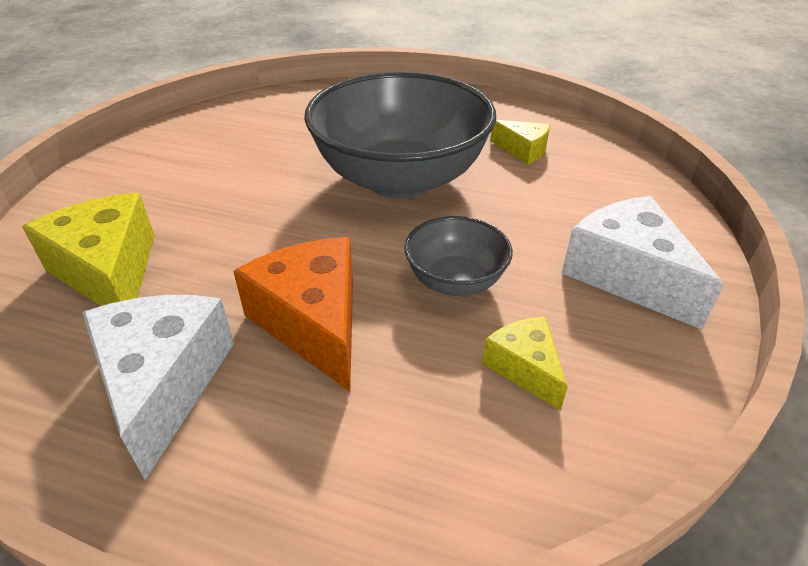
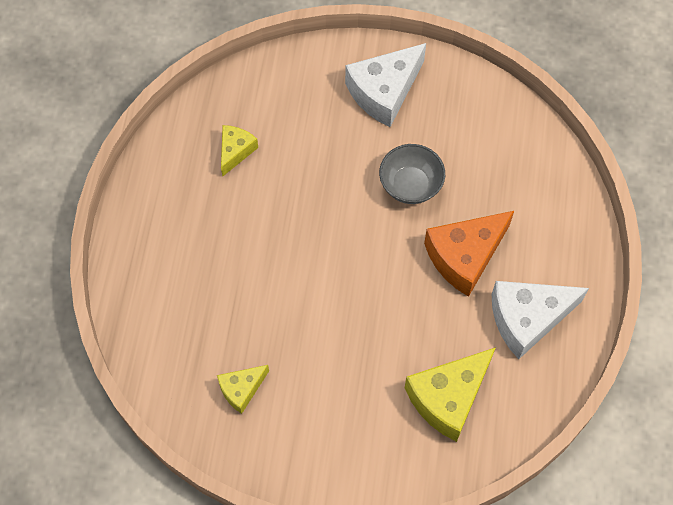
camera: 100 degrees left, 25 degrees up
(400, 179) = (296, 236): grey bowl -> none
(525, 368) = (473, 145): yellow cheese -> yellow cheese (241, 389)

